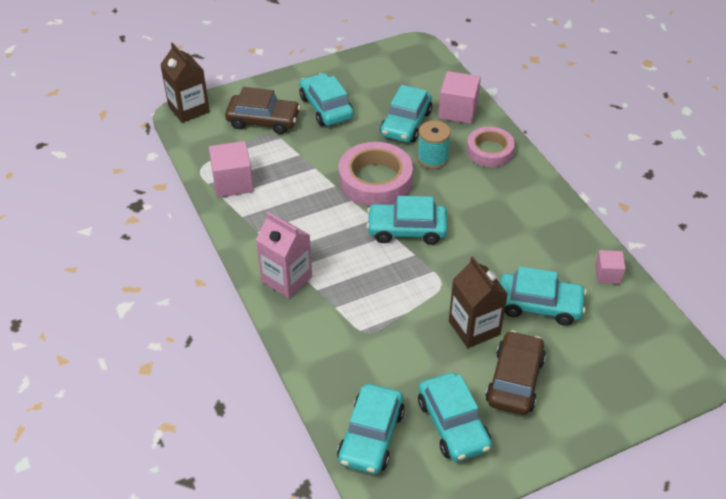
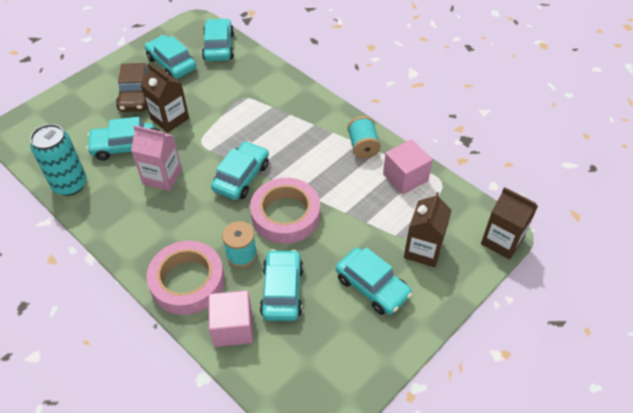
camera: 160 degrees right, 5 degrees up
(255, 225) = (363, 146): none -> turquoise spool
(263, 120) = (423, 250): brown car -> brown carton
(286, 279) = (315, 115): pink carton -> pink carton (162, 176)
(407, 230) = (241, 177): turquoise car -> turquoise car turned 45 degrees counterclockwise
(489, 151) = (187, 281): pink tape -> pink tape, size x1.53
(607, 274) = (70, 184): pink cube -> turquoise can

